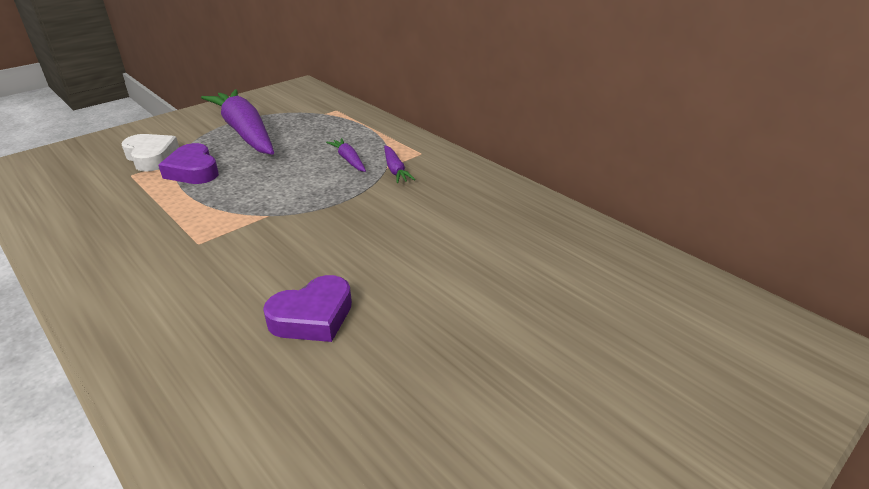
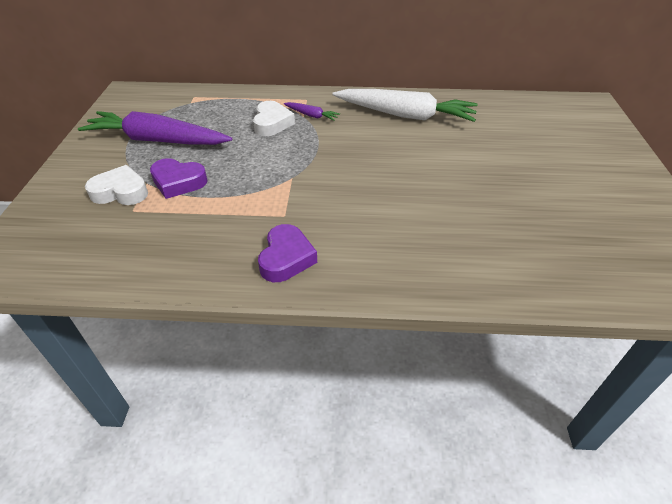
camera: 45 degrees left, 10 degrees up
(313, 317) = (420, 206): purple heart -> purple heart (286, 258)
(348, 160) = (272, 123): purple carrot -> white heart
(490, 217) = (405, 115): none -> white carrot

